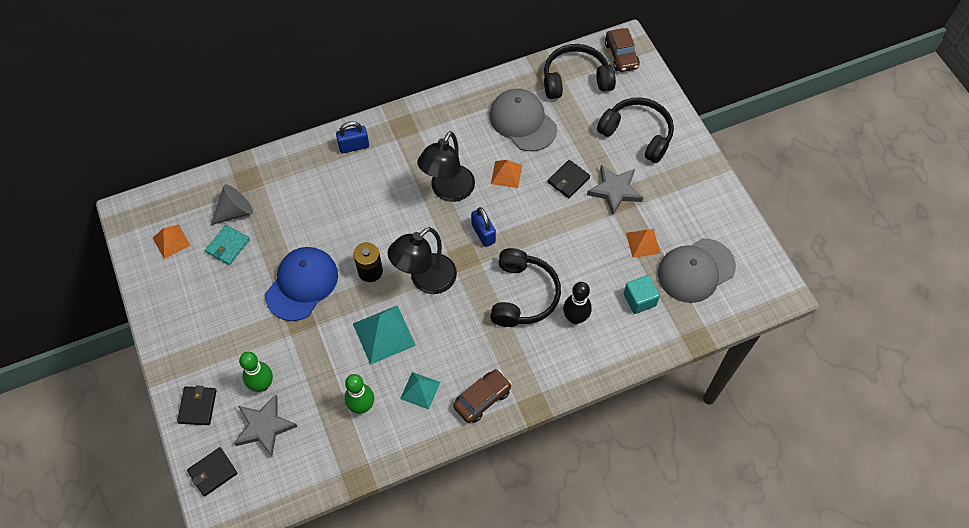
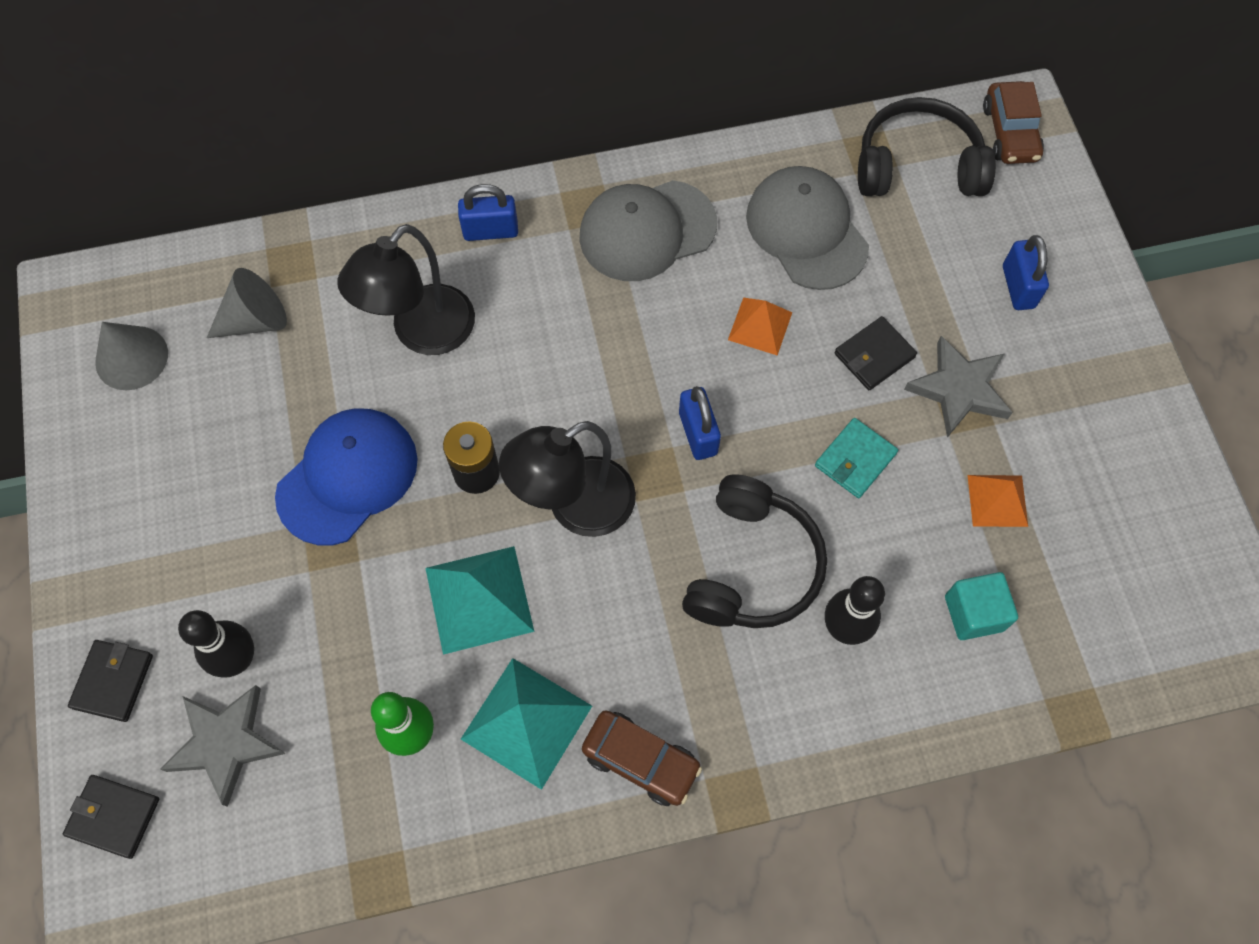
camera: 10 degrees right, 5 degrees up
(171, 241) = (131, 357): orange pyramid -> grey cone
(213, 472) = (113, 817): black wallet -> black wallet turned 45 degrees clockwise
(228, 246) = (230, 382): turquoise wallet -> turquoise wallet (855, 460)
(262, 384) = (238, 659): green bowling pin -> black bowling pin
(420, 390) = (526, 722): turquoise pyramid -> turquoise pyramid, size x1.62
(448, 191) = (647, 341): black lamp -> black lamp (422, 333)
(482, 399) = (640, 761): brown car -> brown car turned 60 degrees clockwise
(637, 134) = (1018, 287): black headphones -> blue padlock
(696, 270) = (1092, 572): grey cap -> grey cap (647, 231)

